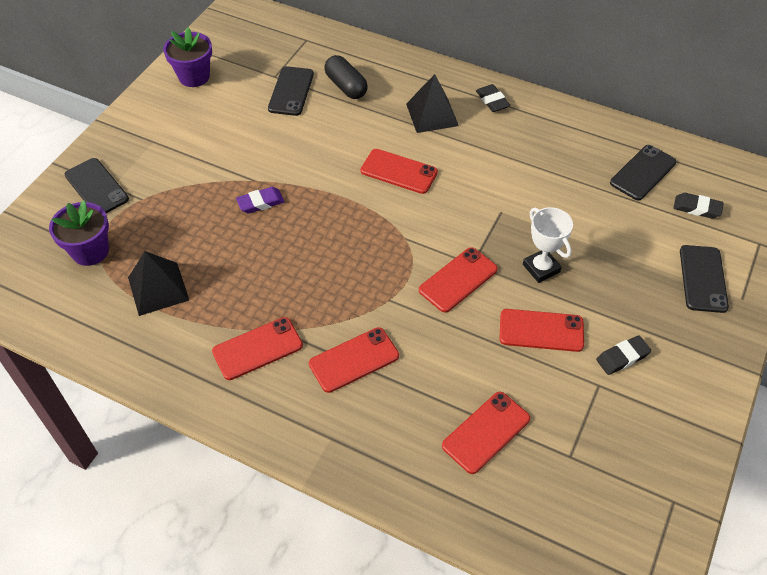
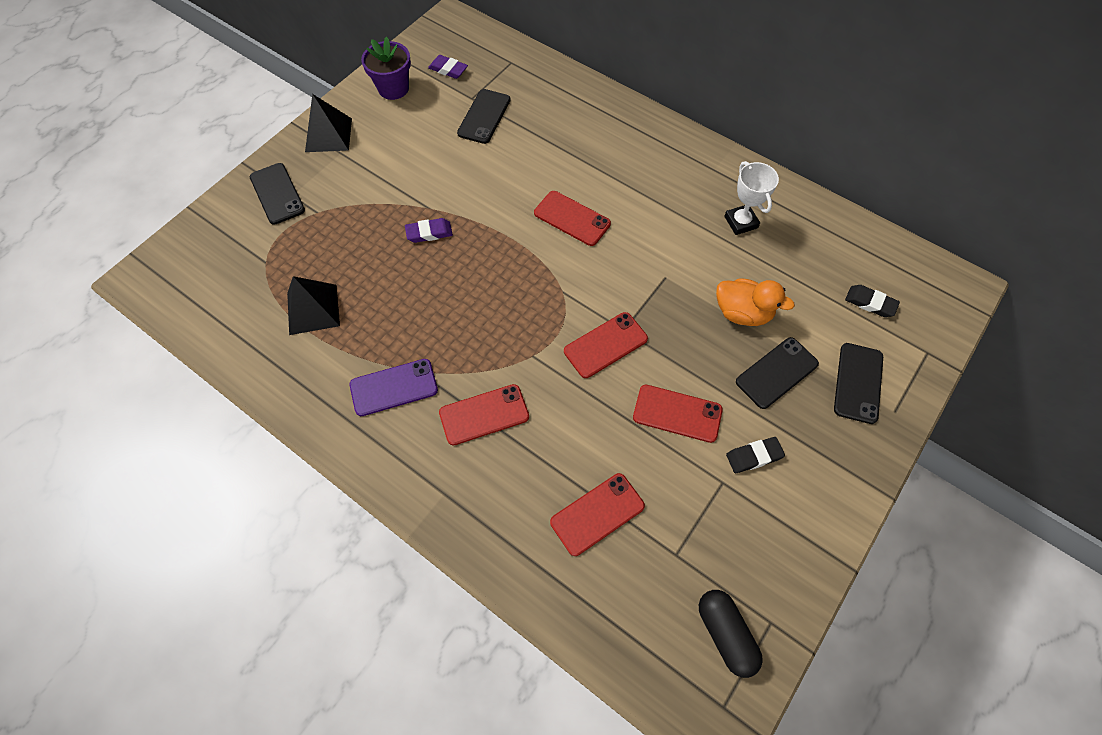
camera: 10 degrees right, 10 degrees up
(90, 251) = (258, 260): purple flower pot -> none
(245, 53) = (448, 69): none -> purple eraser
(257, 349) = (394, 387): red phone -> purple phone
(346, 86) = (539, 118): black capsule -> black capsule (725, 634)
(432, 114) = (619, 160): black pyramid -> black pyramid (328, 135)
(492, 101) = (683, 153): black eraser -> none
(541, 268) = (692, 345): white trophy -> white trophy (741, 222)
(581, 233) = (742, 313): none -> orange duck
(643, 173) = (822, 255): black phone -> black phone (777, 373)

